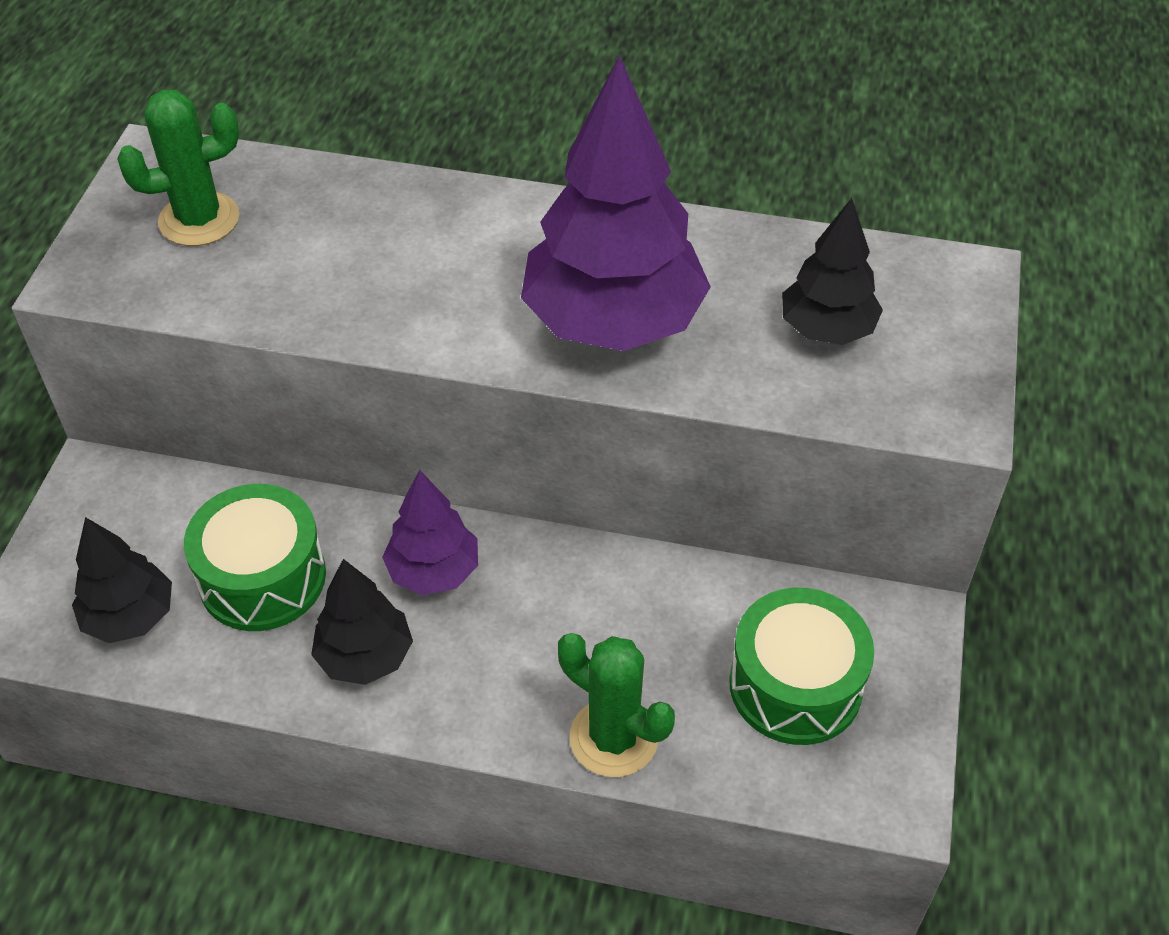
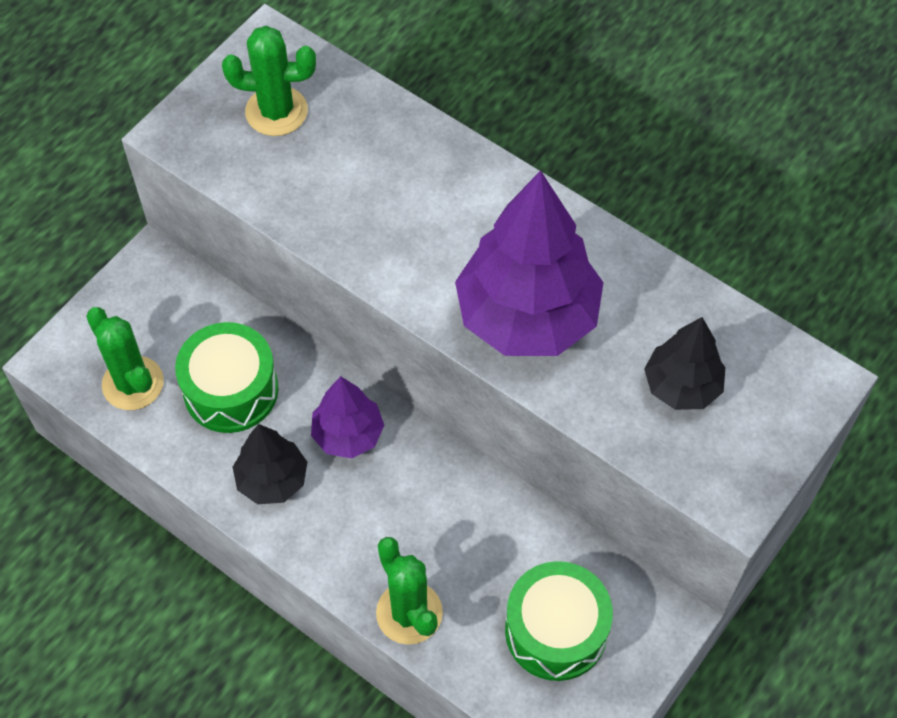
camera: 25 degrees right, 10 degrees up
(130, 617) = (133, 383): black tree -> green cactus

